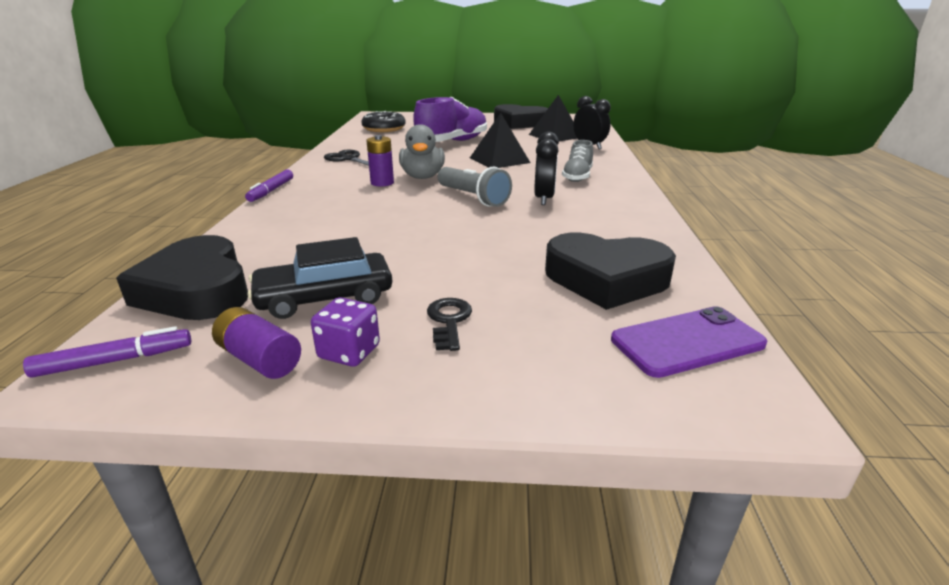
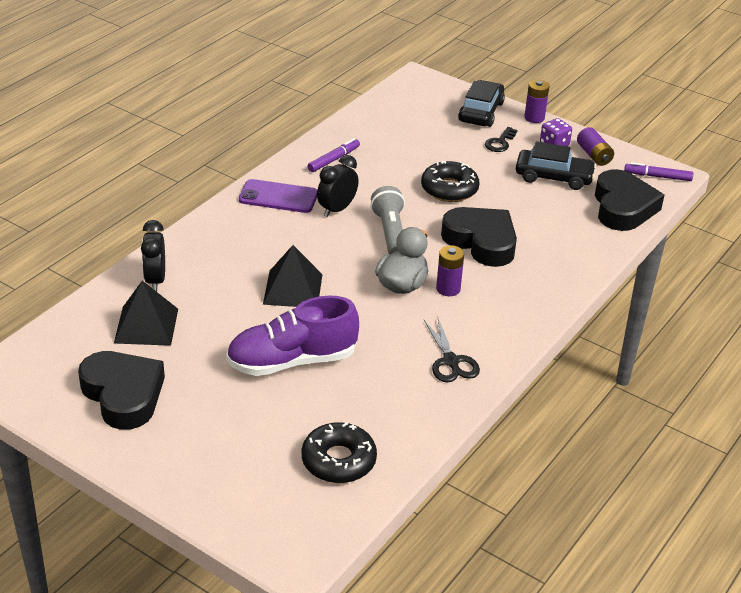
camera: 150 degrees left, 10 degrees up
(271, 191) = (557, 314): purple marker -> purple marker (333, 159)
(425, 401) = (534, 118): none -> purple battery
(458, 242) = (449, 189): none -> black donut
(540, 369) = (481, 112): none -> black car
(577, 177) = (264, 228): grey shoe -> none
(606, 279) = (397, 134): black heart -> black heart (481, 241)
(687, 342) = (408, 99): purple phone -> purple phone (278, 197)

